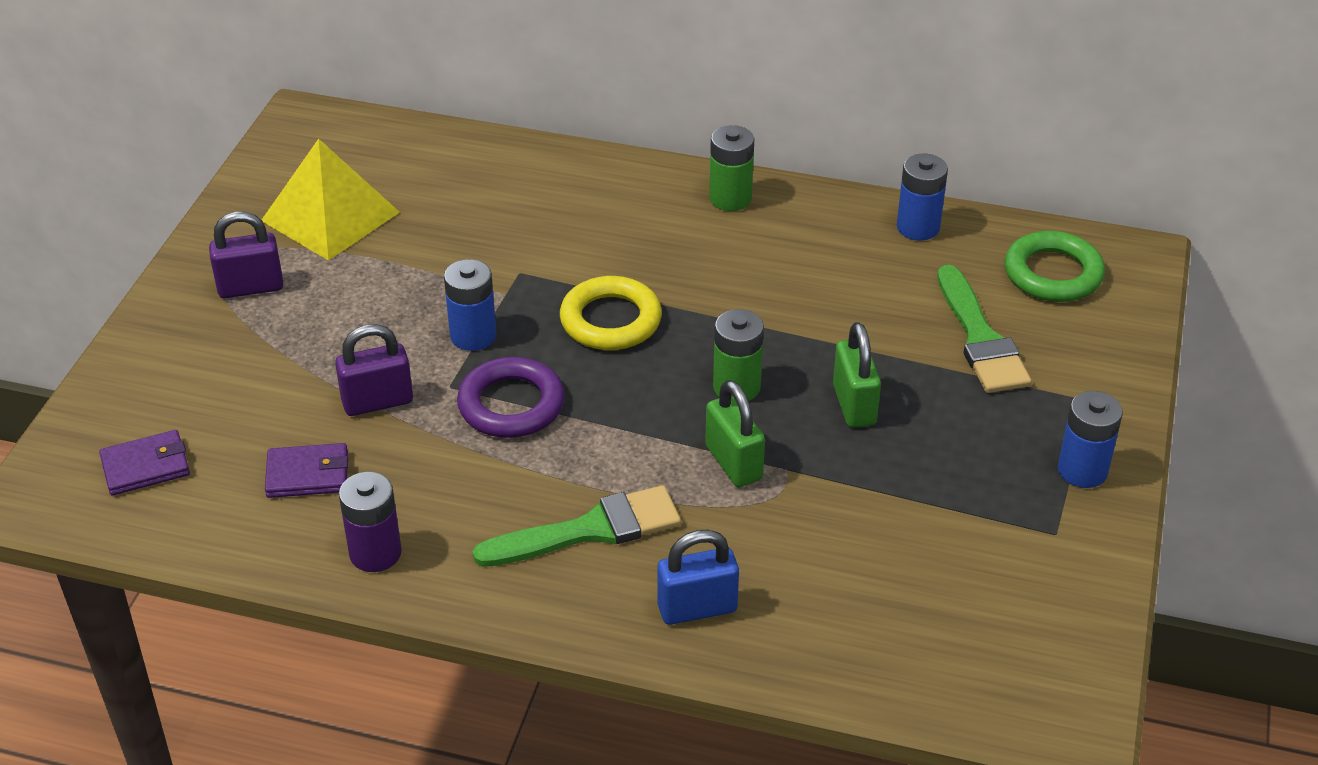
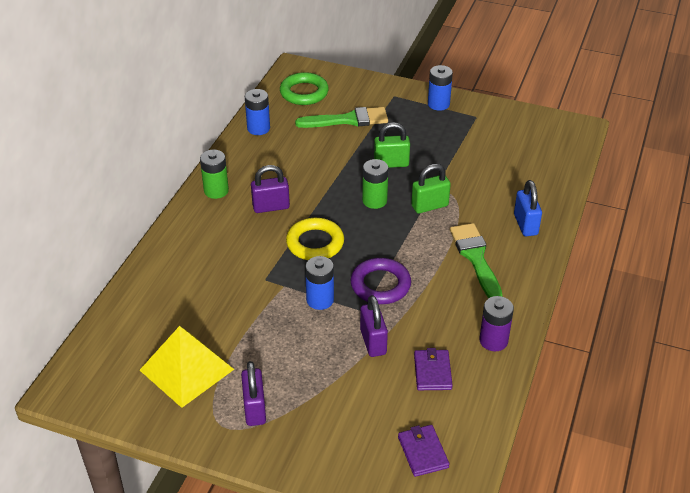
camera: 85 degrees left, 0 degrees up
(698, 262) = (271, 207): none -> purple padlock

